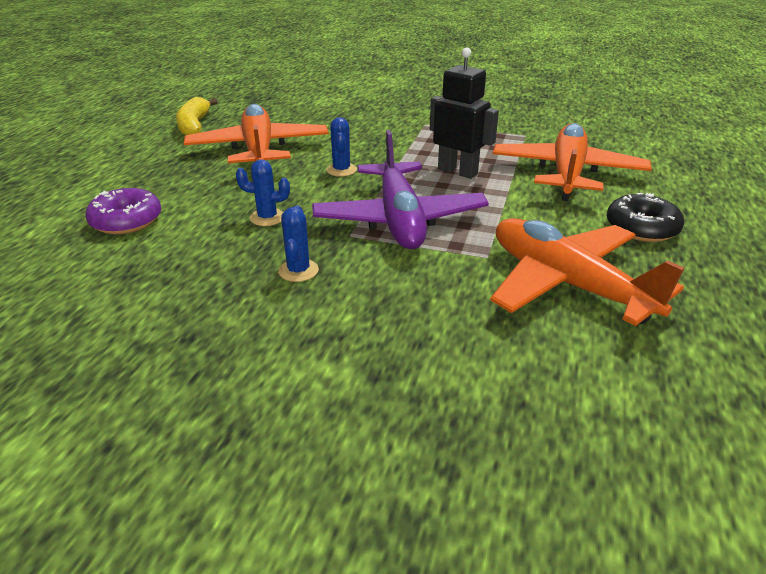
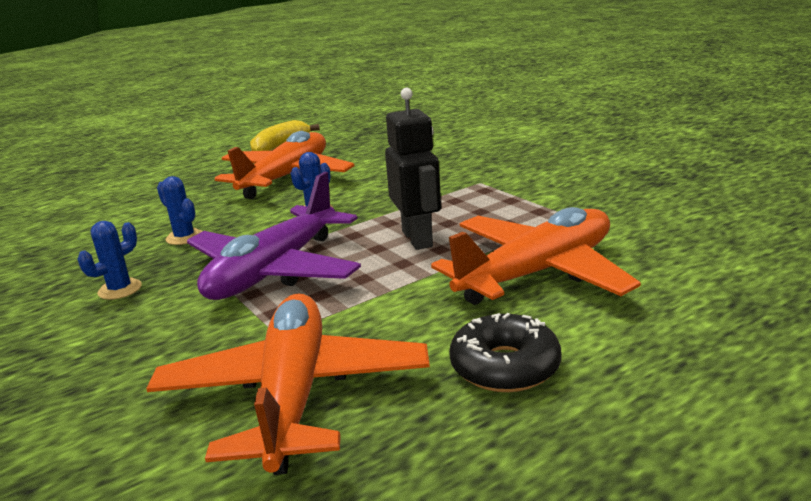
camera: 40 degrees right, 10 degrees down
(126, 221) = (101, 213): purple donut -> none

